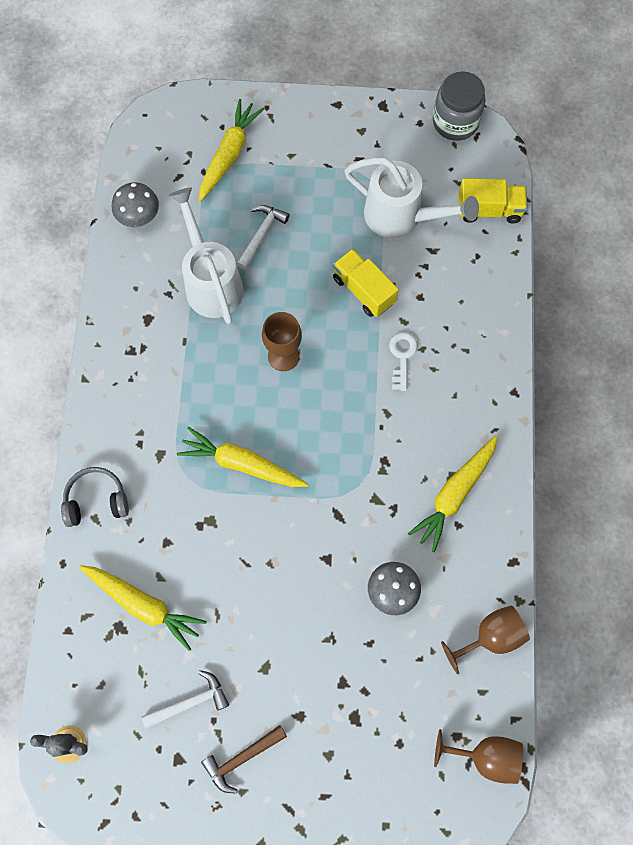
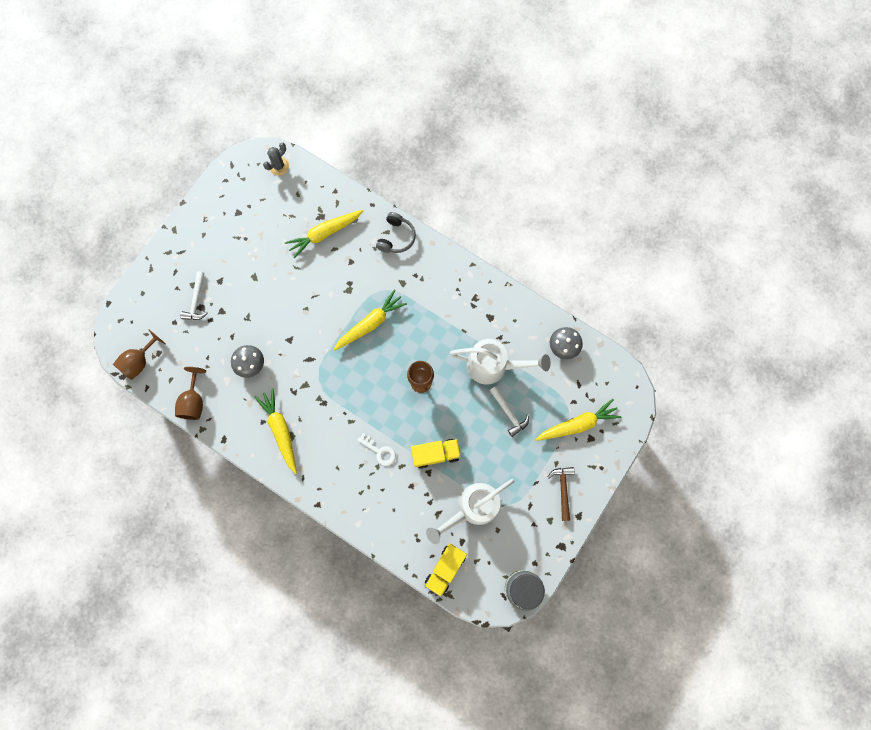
camera: 120 degrees right, 5 degrees up
(190, 702) = (261, 232): white hammer -> white hammer (196, 301)
(229, 155) = (577, 424): yellow carrot -> yellow carrot turned 75 degrees counterclockwise
(242, 758) = (218, 242): brown hammer -> brown hammer (562, 489)

